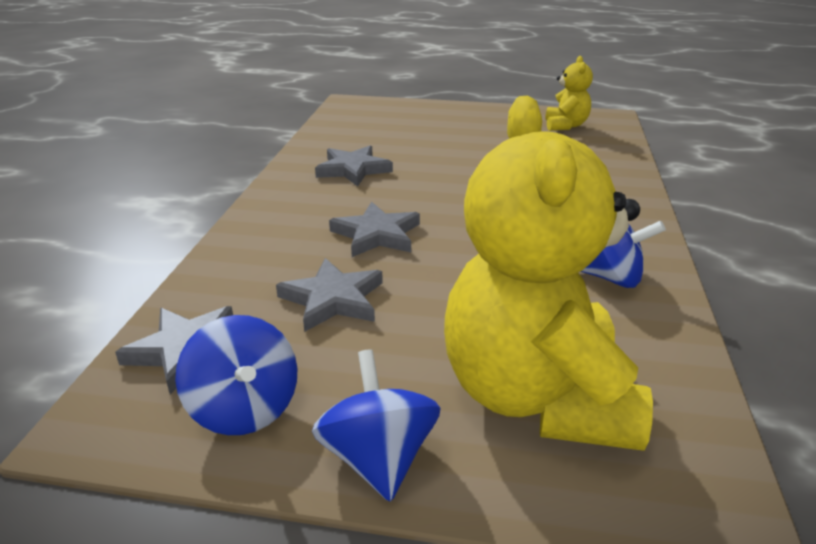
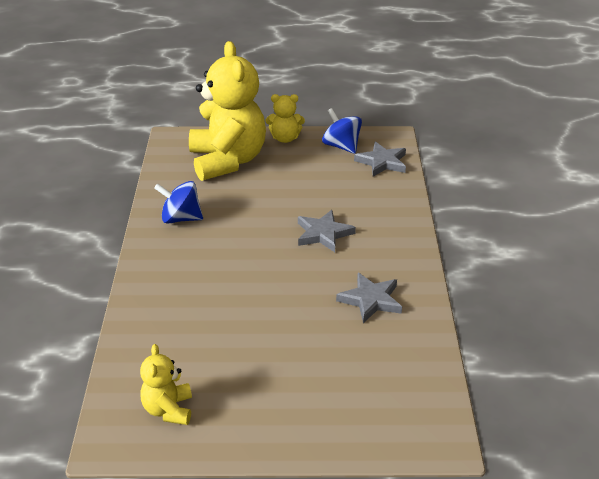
camera: 170 degrees right, 5 degrees up
(333, 299) = (329, 190): grey star -> none
(378, 458) = (285, 138): blue spinning top -> yellow teddy bear

